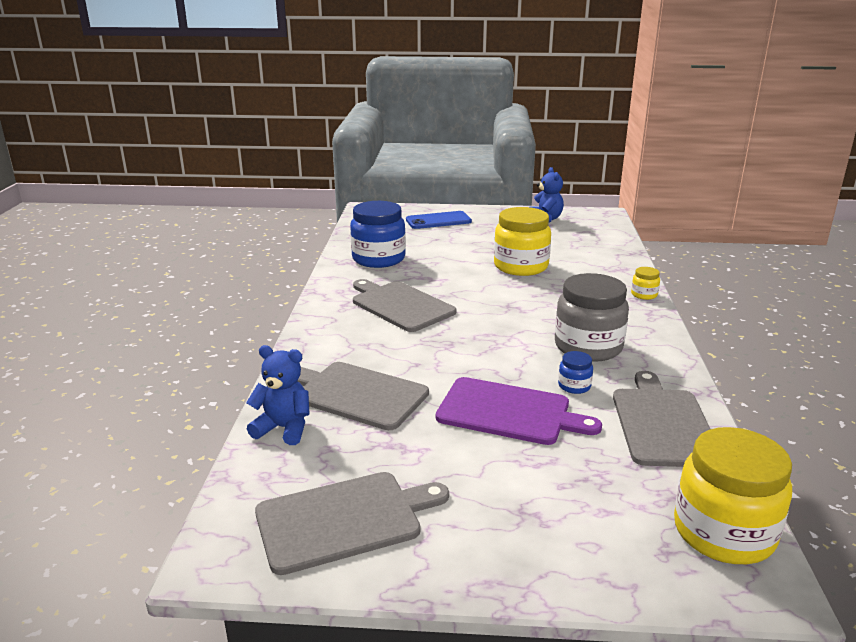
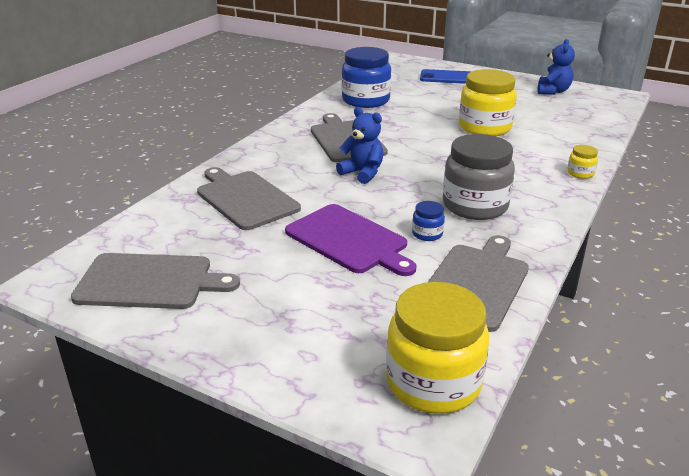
camera: 25 degrees right, 5 degrees up
(284, 428) = (170, 209): blue teddy bear -> blue teddy bear (362, 173)

